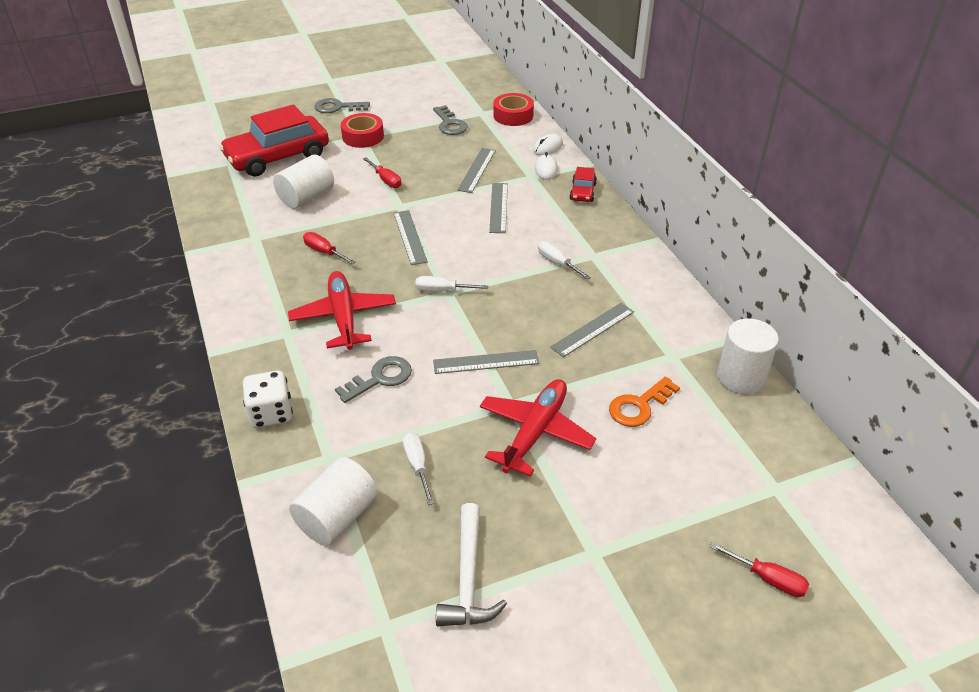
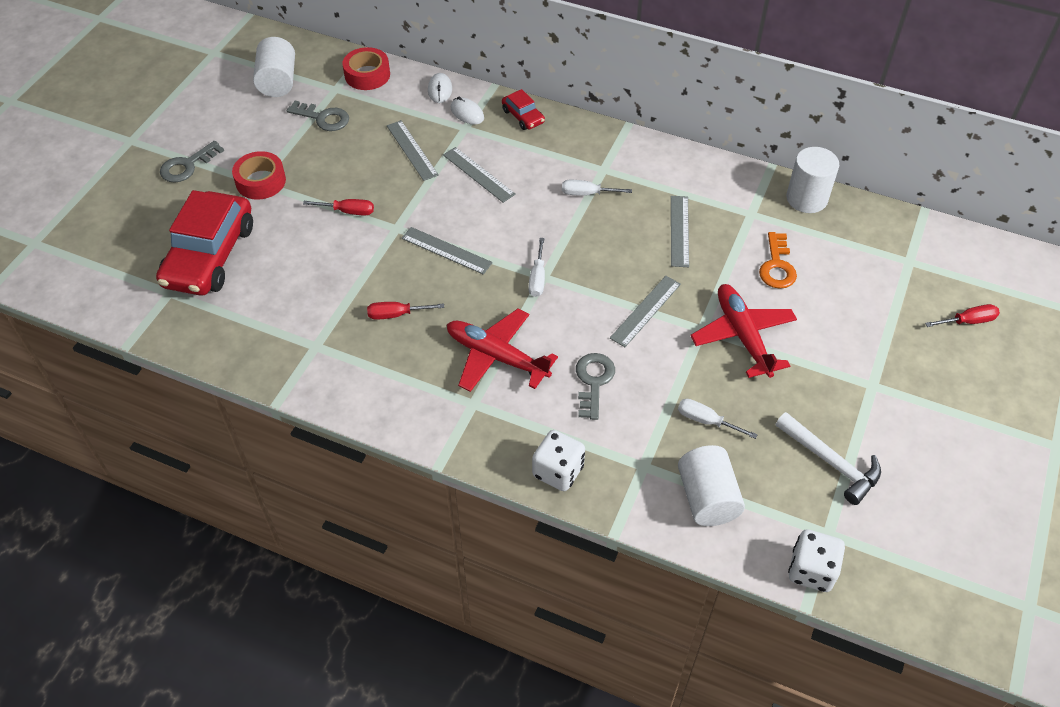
camera: 45 degrees left, 10 degrees up
(306, 197) = (301, 276): white cylinder -> white cylinder (278, 82)
(330, 640) = (811, 570): none -> white dice
(442, 290) = (537, 278): white screwdriver -> white screwdriver turned 45 degrees counterclockwise

